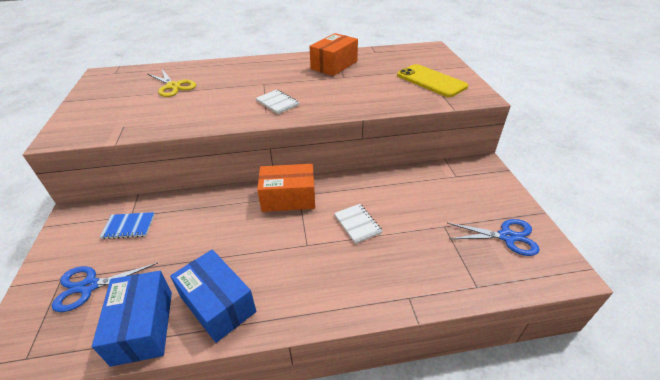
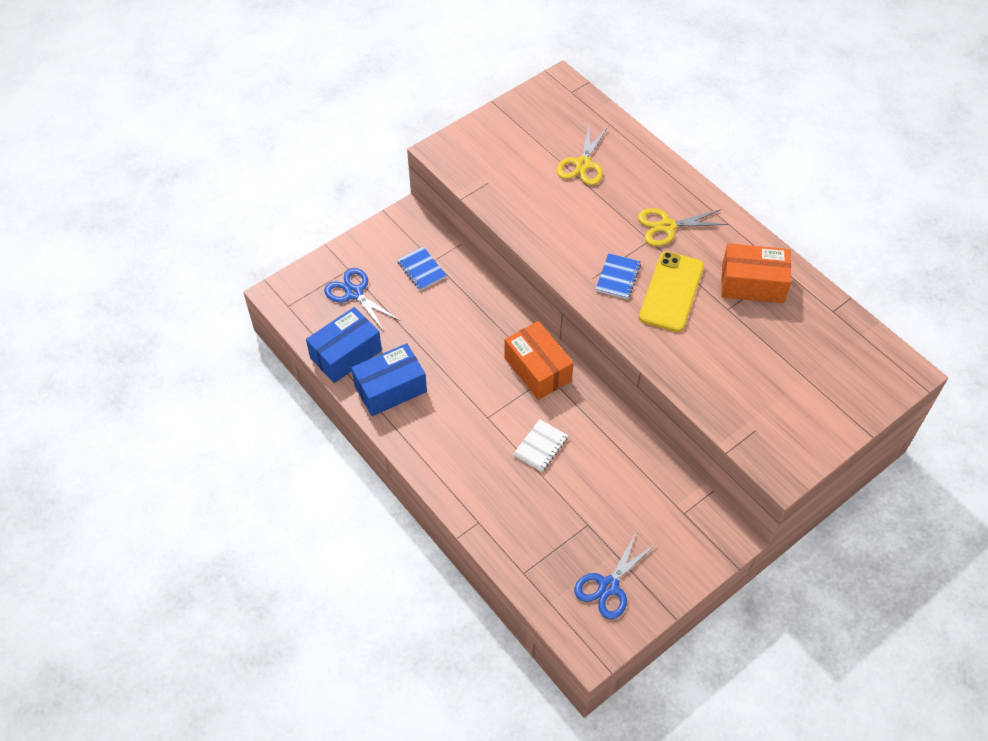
camera: 60 degrees right, 15 degrees up
(218, 304) = (390, 388): blue box -> blue box turned 45 degrees clockwise
(261, 75) = (667, 226): none -> yellow scissors
(277, 103) = (618, 277): white notebook -> blue notebook
(431, 81) = (787, 406): yellow phone -> yellow phone (671, 292)
(507, 237) = (608, 586): blue scissors -> blue scissors turned 60 degrees clockwise

